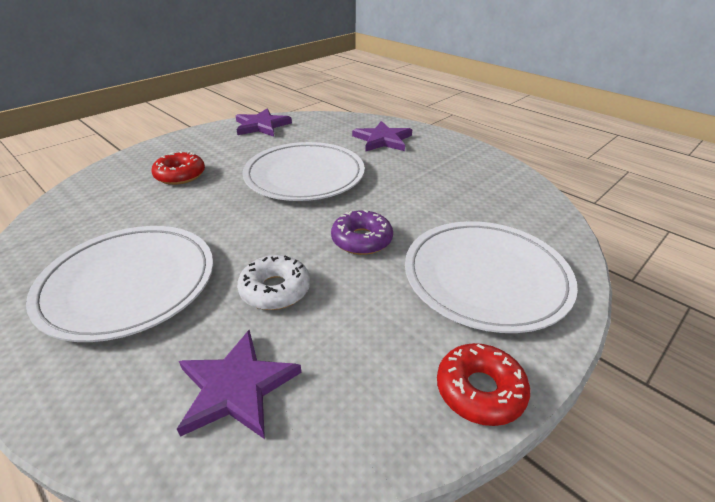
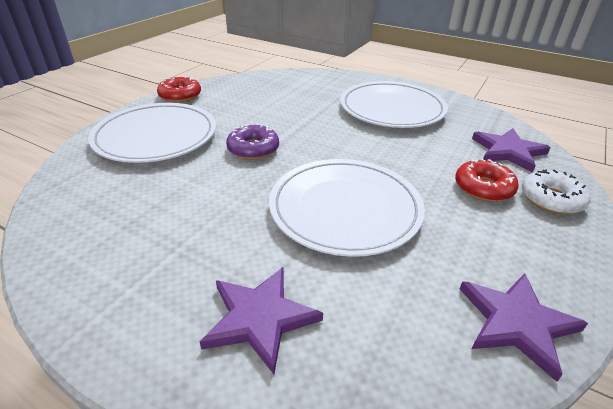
camera: 165 degrees right, 0 degrees up
(236, 387) = (293, 87): purple star -> purple star (508, 151)
(275, 290) = (301, 115): white donut -> white donut (551, 199)

